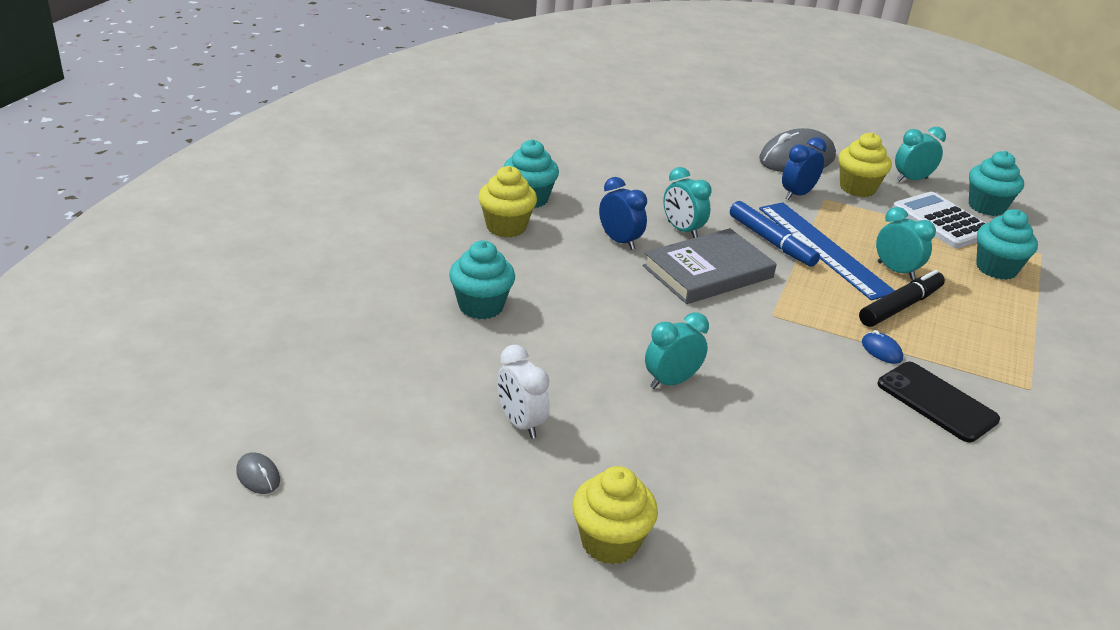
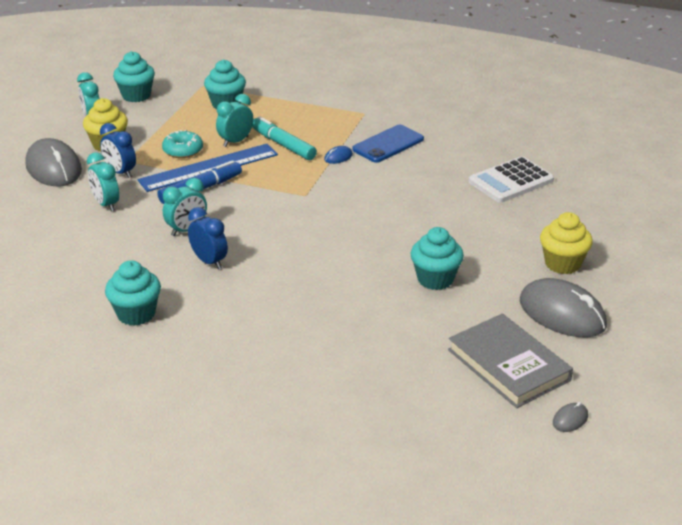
camera: 90 degrees left, 0 degrees up
(481, 306) = (325, 330): turquoise cupcake -> turquoise cupcake (435, 279)
(481, 515) = (562, 313): none -> grey mouse
(506, 227) = (192, 325): yellow cupcake -> none
(520, 423) = (467, 302): white clock -> none
(619, 241) = (209, 261): blue clock -> blue clock turned 90 degrees clockwise
(671, 381) = (398, 239): turquoise clock -> turquoise clock (106, 204)
(708, 272) = (251, 220): grey book -> grey book (508, 365)
(860, 233) = (183, 150): none -> turquoise donut
(900, 307) = (283, 145): black marker -> turquoise marker
(937, 402) = (388, 144): black phone -> blue phone
(942, 221) = (161, 116): white calculator -> white calculator (510, 181)

